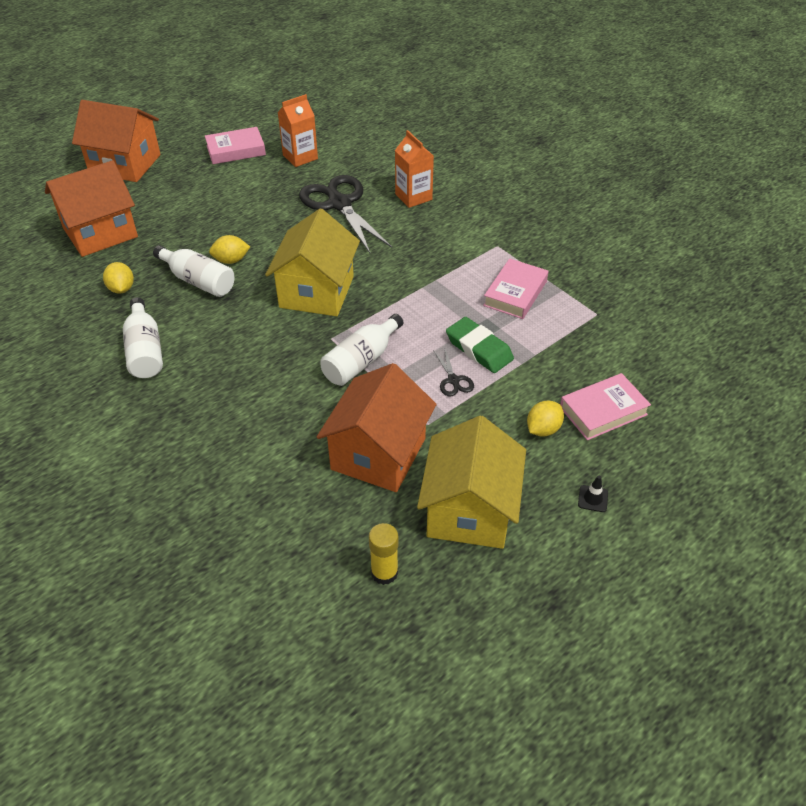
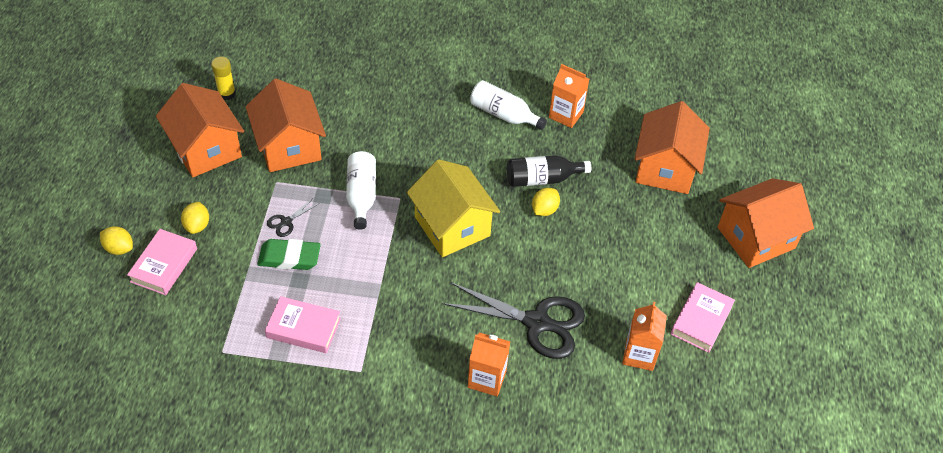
camera: 135 degrees right, 5 degrees up
(97, 315) = (566, 115): none -> orange carton
(121, 289) = (581, 140): yellow lemon -> yellow lemon (119, 248)
(198, 281) = (542, 179): white bottle -> black bottle
(453, 380) = (286, 222): black scissors -> black scissors turned 75 degrees counterclockwise
(469, 510) = (206, 149): yellow house -> orange house
(515, 293) = (303, 328): pink book -> pink book turned 60 degrees counterclockwise
(593, 498) = (134, 200): black traffic cone -> none

